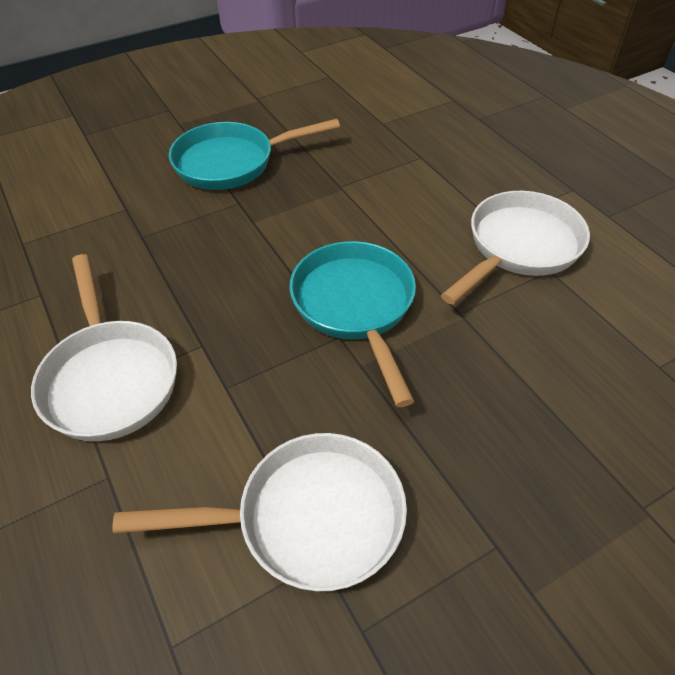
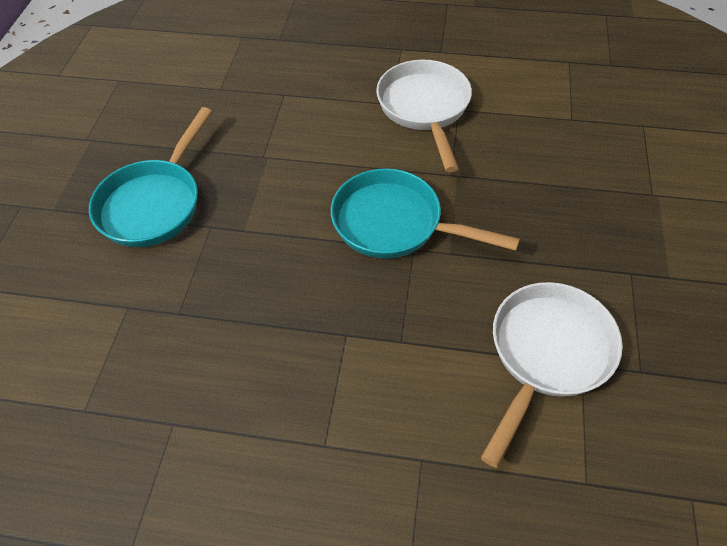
camera: 50 degrees left, 5 degrees up
(109, 378) = (323, 414): white pan -> none

